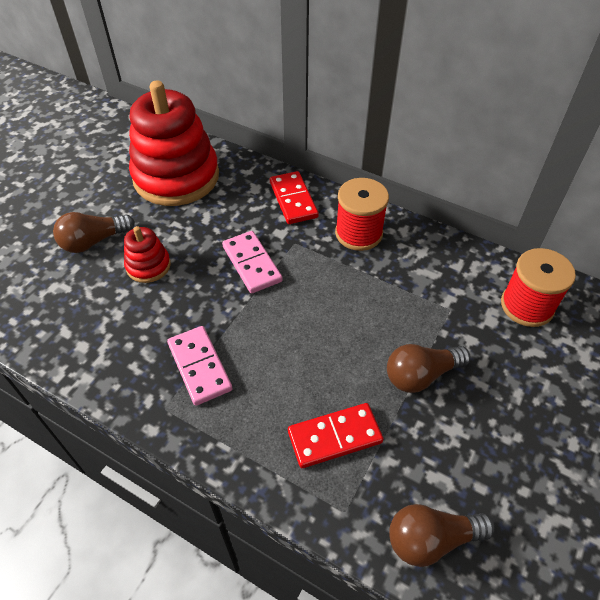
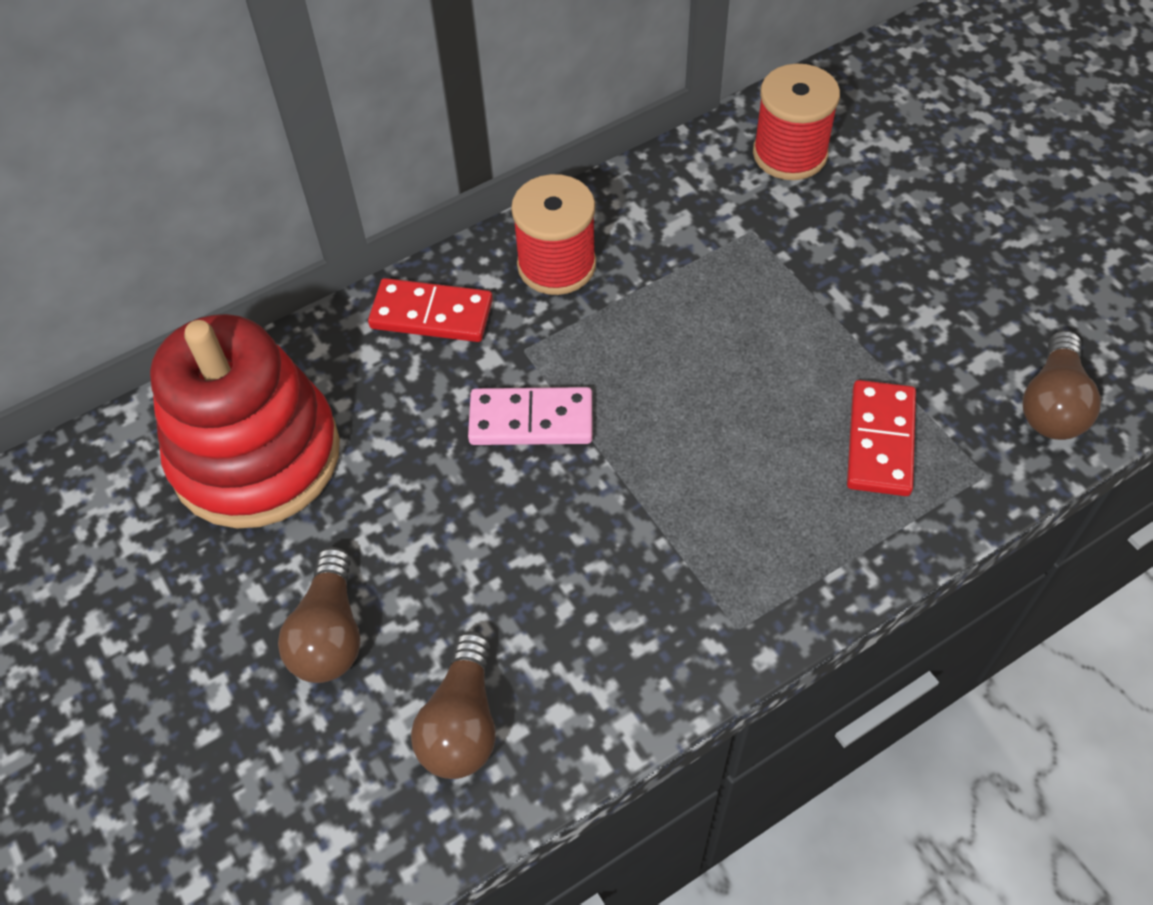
camera: 60 degrees left, 5 degrees up
(148, 266) = (444, 565): red stacking toy -> none
(199, 367) = (688, 558): pink domino -> none
(421, 375) = (835, 309): brown light bulb -> brown light bulb (462, 723)

